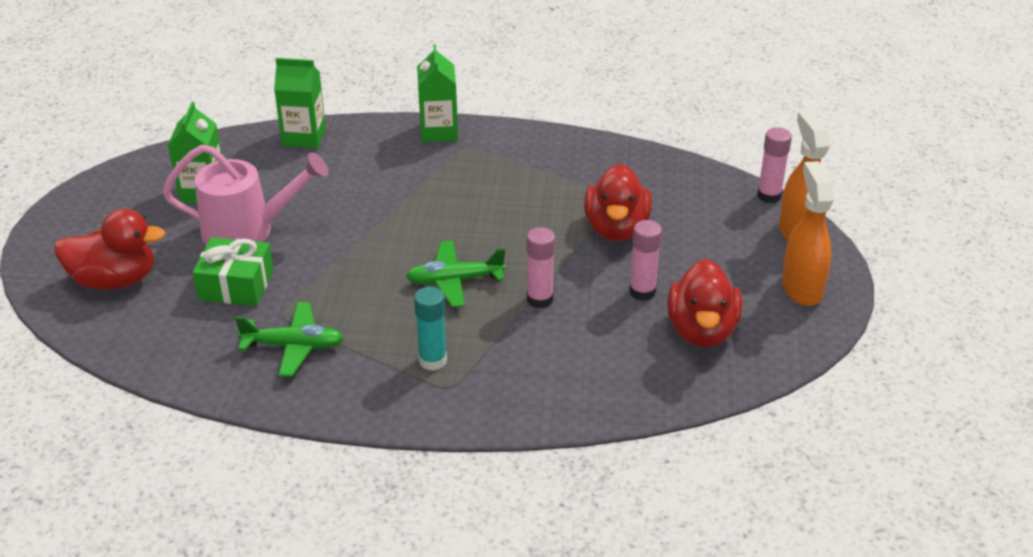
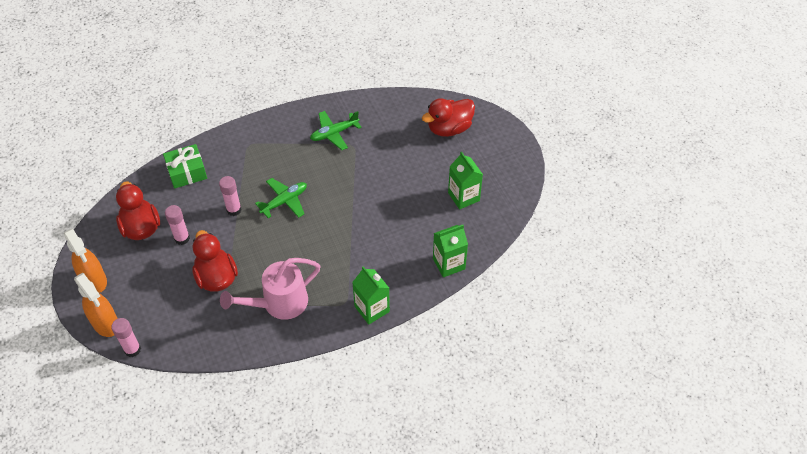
camera: 150 degrees right, 15 degrees up
(236, 285) = (390, 151): green gift -> green gift (187, 172)
(249, 231) = (415, 184): pink watering can -> pink watering can (278, 304)
(432, 360) = (265, 154): turquoise glue stick -> none

